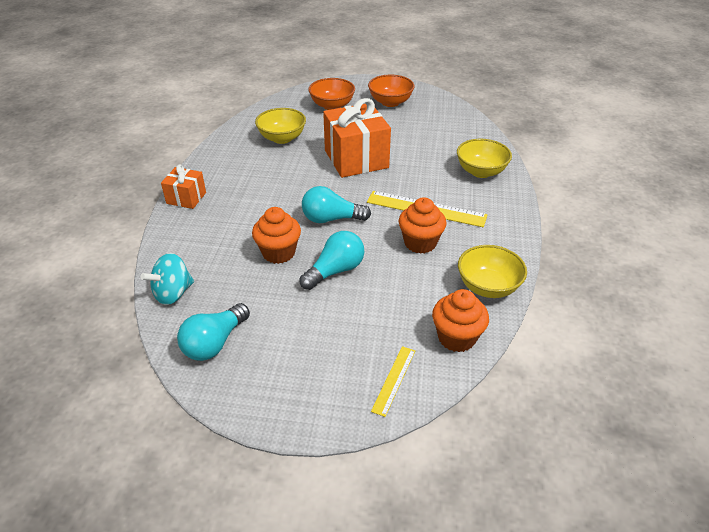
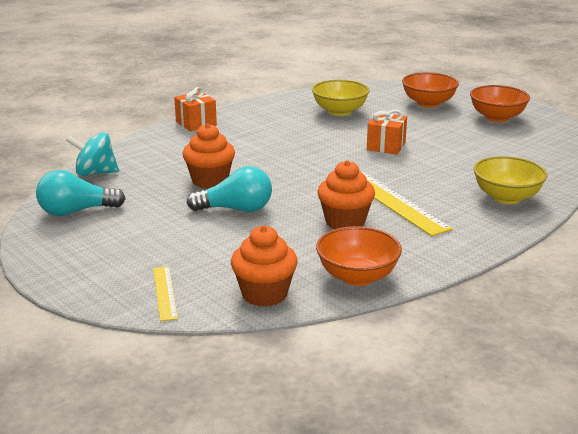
camera: 40 degrees right, 15 degrees down
(331, 219) = (291, 176): turquoise light bulb -> none
(356, 159) = (386, 146): orange gift -> orange gift, size x0.52
(394, 380) = (164, 293): yellow ruler -> yellow ruler turned 75 degrees counterclockwise
(488, 287) = (357, 277): yellow bowl -> orange bowl

